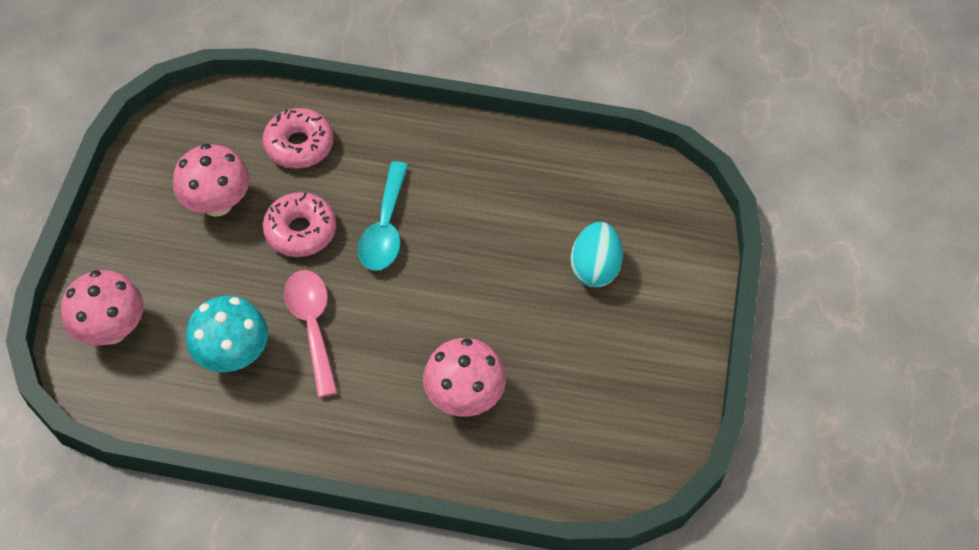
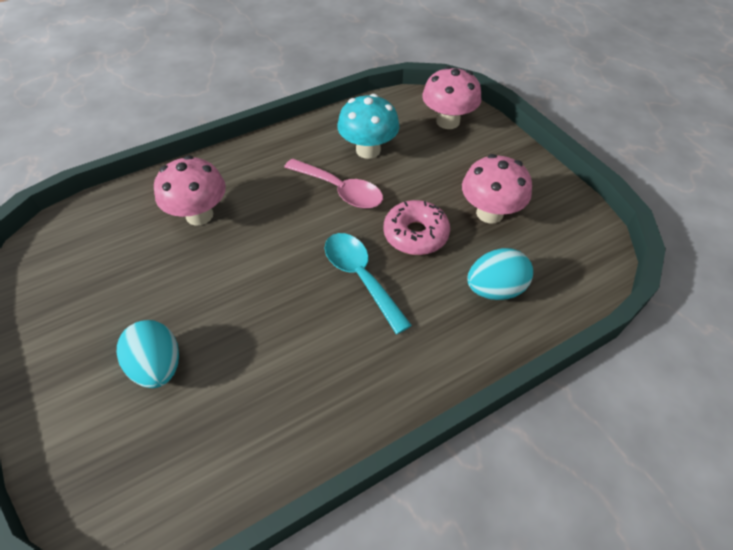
camera: 140 degrees right, 5 degrees down
(299, 145) = (495, 289): pink donut -> turquoise egg

